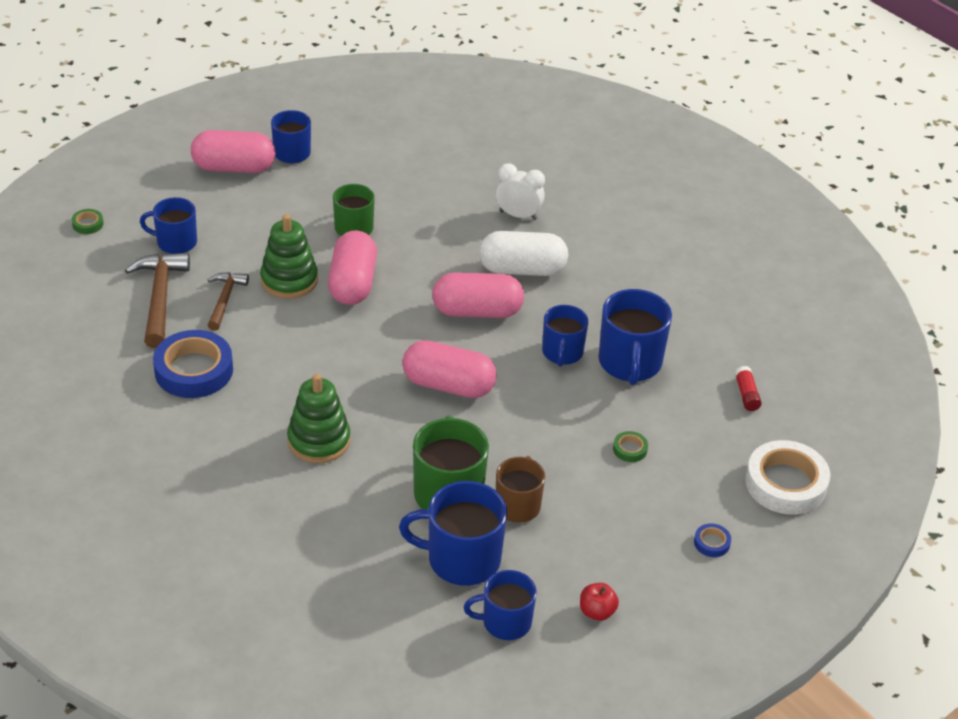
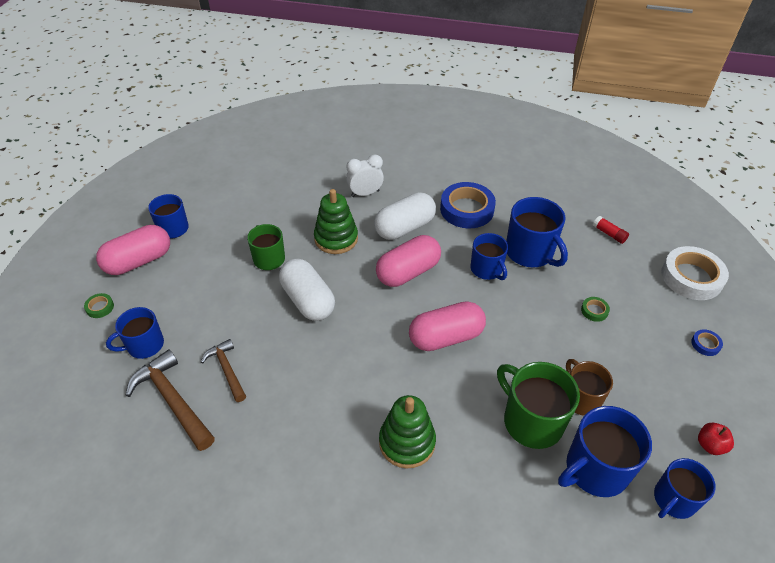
camera: 35 degrees left, 5 degrees up
(87, 224) = (54, 372): green tape -> green tape (100, 307)
(194, 370) = (257, 446): blue tape -> blue tape (467, 209)
(289, 280) = (261, 325): green stacking toy -> green stacking toy (336, 239)
(352, 283) = (308, 300): pink capsule -> white capsule

